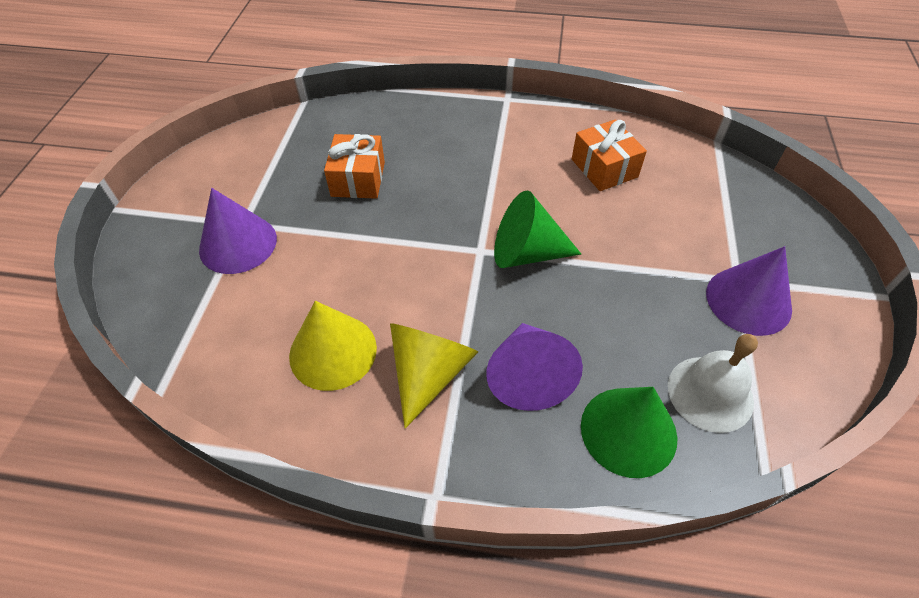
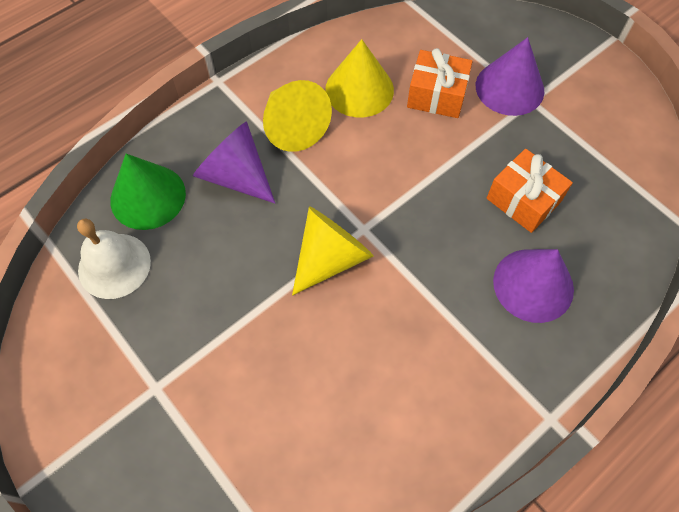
camera: 130 degrees right, 10 degrees up
(526, 253) = (330, 257): green cone -> yellow cone
(604, 168) = (365, 412): orange gift -> orange gift (437, 95)
(748, 300) = (134, 372): purple cone -> purple cone (533, 285)

